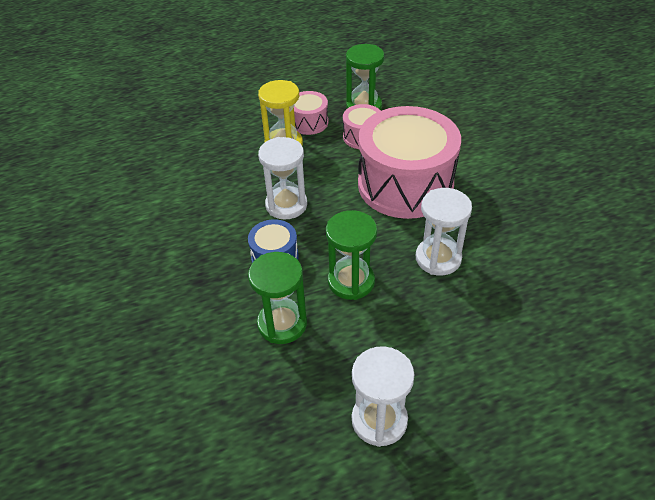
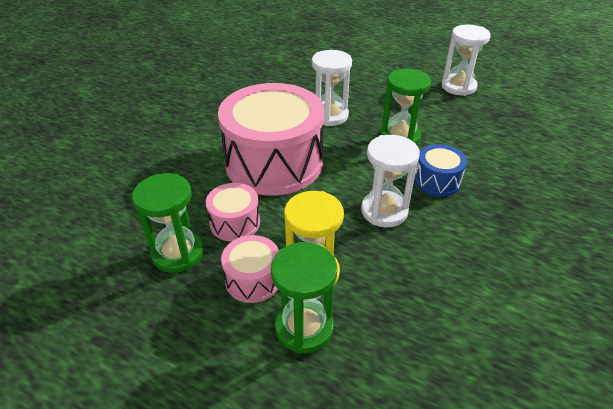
camera: 135 degrees left, 5 degrees down
(282, 324) = (472, 144): green hourglass -> green hourglass (304, 328)

